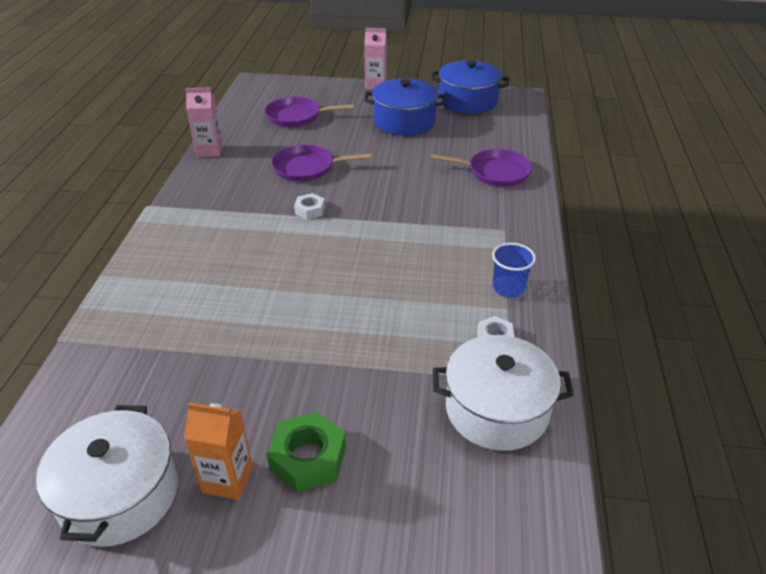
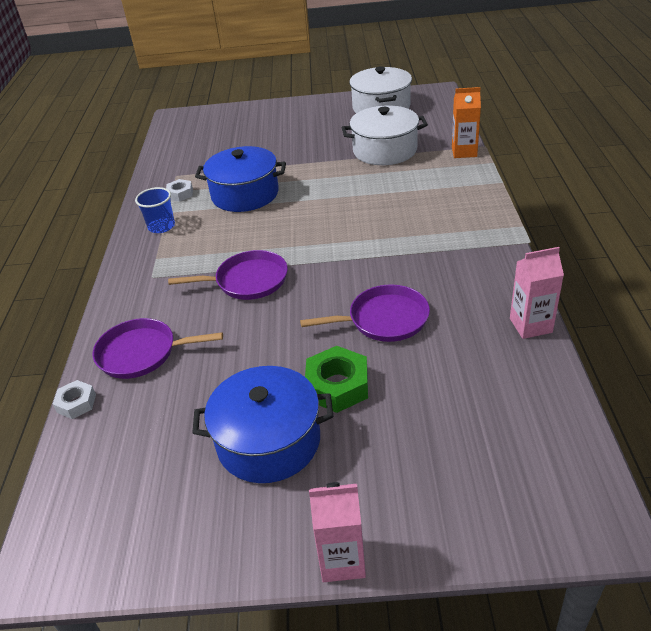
camera: 175 degrees right, 0 degrees up
(227, 479) = (331, 119): orange carton -> orange carton (464, 152)
(296, 116) = (453, 422): purple pan -> purple pan (248, 281)
(308, 458) = (292, 130): green nut -> green nut (337, 386)
(310, 210) = (355, 265): white nut -> white nut (76, 403)
(468, 101) = (151, 529): blue pot -> blue pot (245, 194)
(497, 409) = (186, 162): white pot -> white pot (385, 150)

